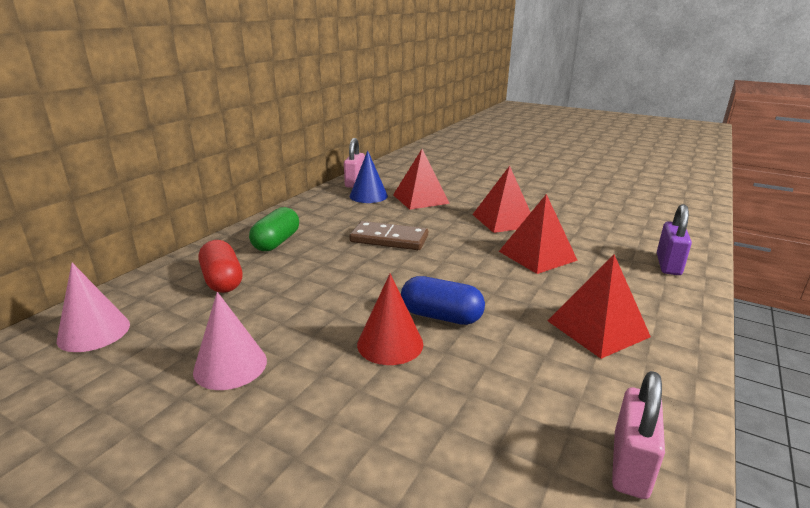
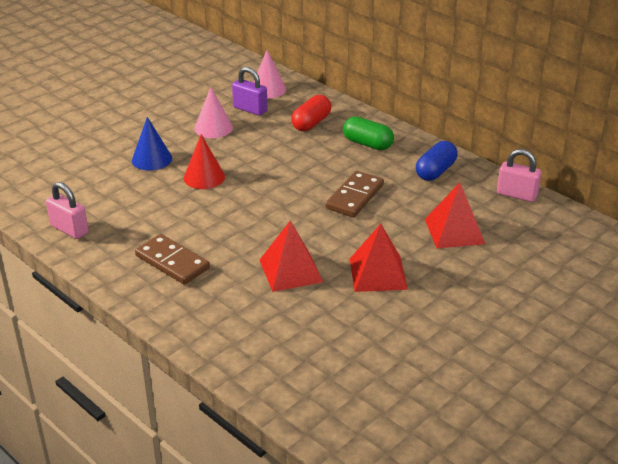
camera: 105 degrees right, 10 degrees up
(222, 280) = (311, 123): red capsule -> red capsule turned 45 degrees counterclockwise
(368, 196) = (470, 199): blue cone -> blue cone (152, 159)
(441, 316) = (223, 200): blue capsule -> blue capsule (435, 171)
(597, 328) = (172, 262): red pyramid -> brown domino
(668, 265) = (239, 346): purple padlock -> purple padlock (250, 109)

